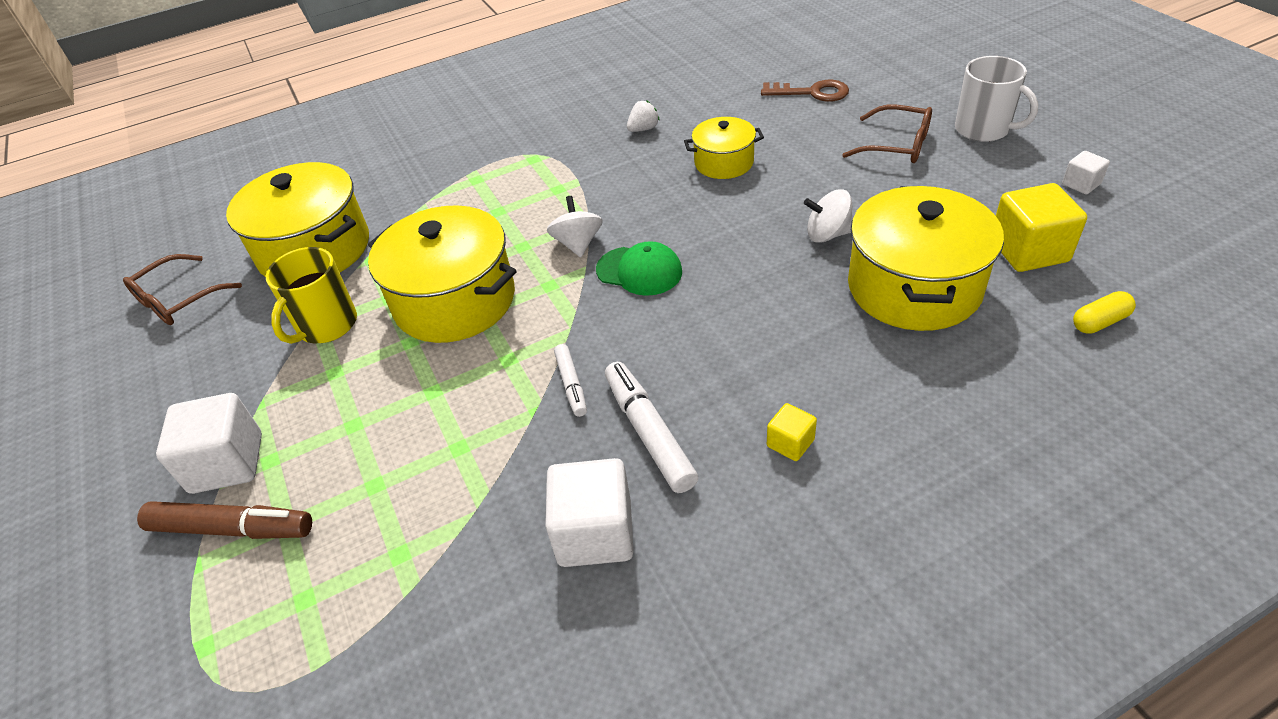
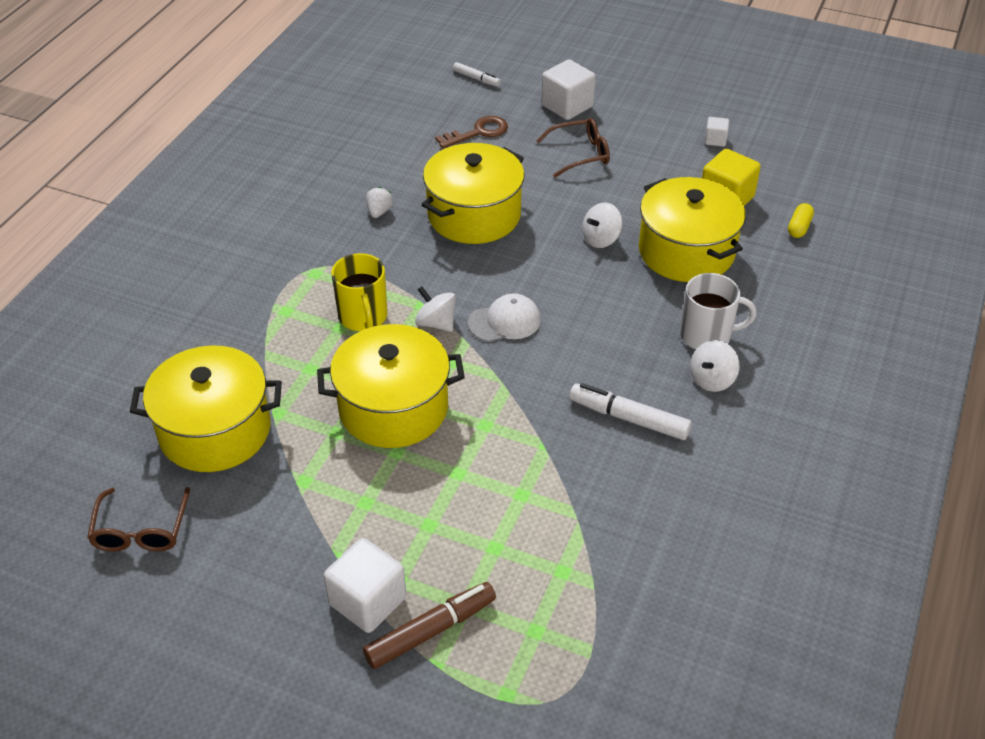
camera: 45 degrees left, 0 degrees up
(326, 325) = (311, 477): yellow mug -> yellow mug (363, 317)
(571, 384) = (548, 417): white marker -> white marker (476, 79)
(595, 533) = (661, 489): white cube -> white cube (567, 106)
(639, 271) = (505, 321): green cap -> white cap
(724, 163) = (474, 215): yellow pot -> yellow pot, size x1.81
(790, 443) = (712, 379): yellow cube -> white spinning top
(983, 129) = (624, 121): white mug -> white mug (707, 336)

